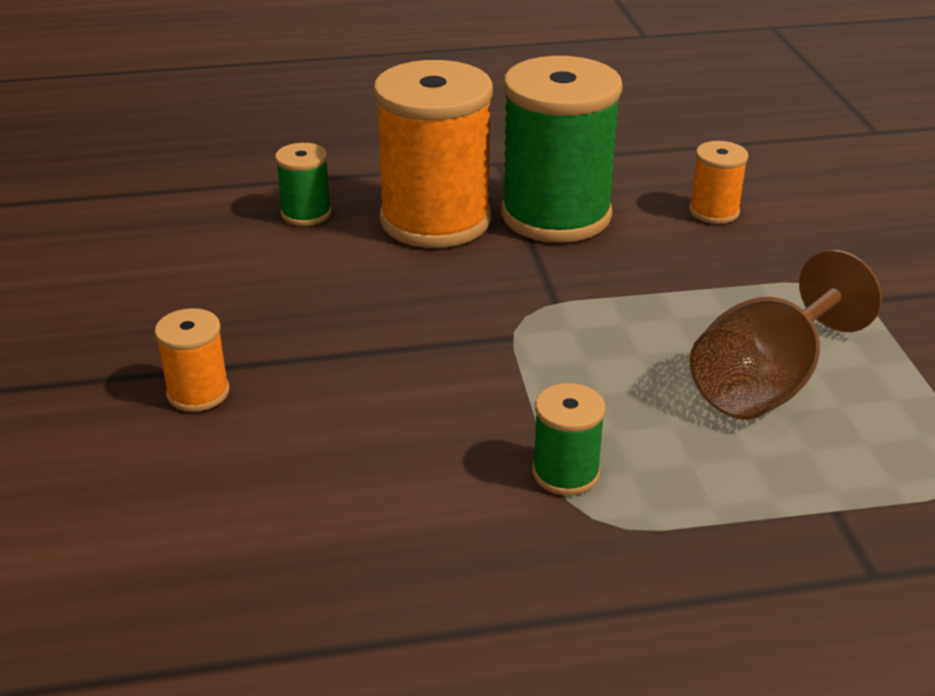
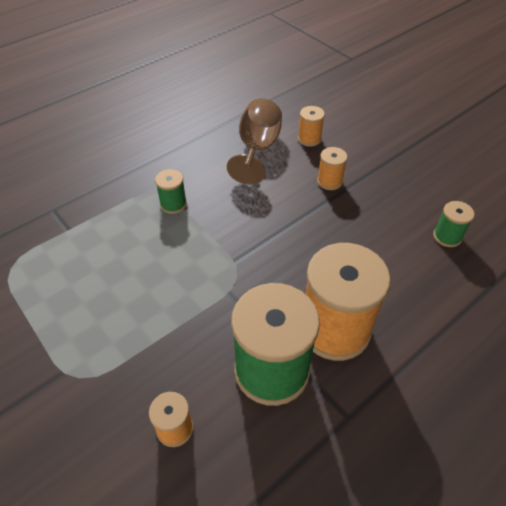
camera: 150 degrees right, 15 degrees up
(113, 503) = (309, 139): none -> orange spool
(306, 213) = (404, 300): green spool -> green spool (447, 236)
(766, 382) = (106, 282): brown goblet -> brown goblet (257, 149)

